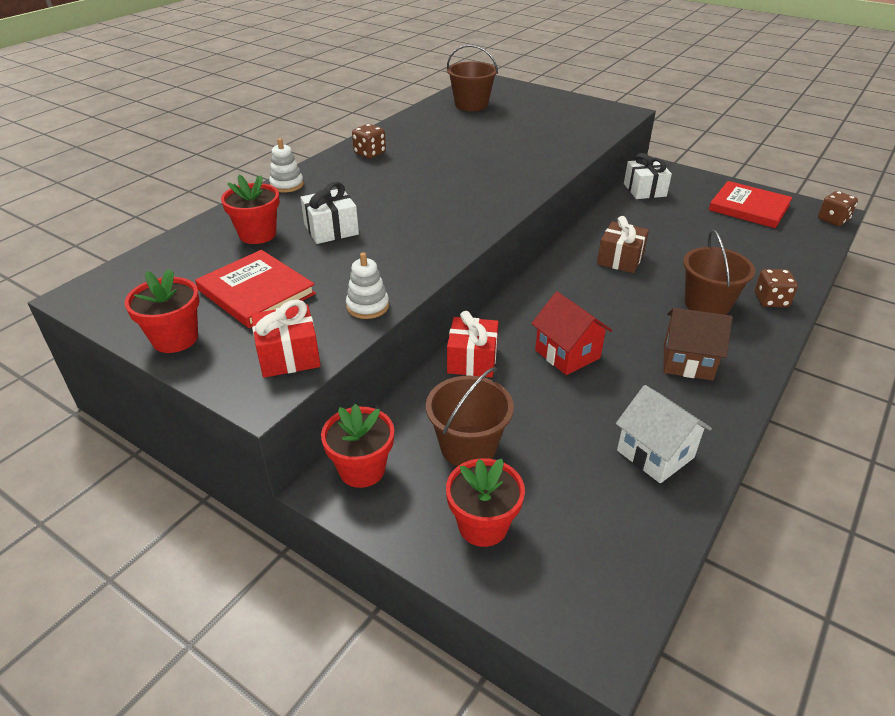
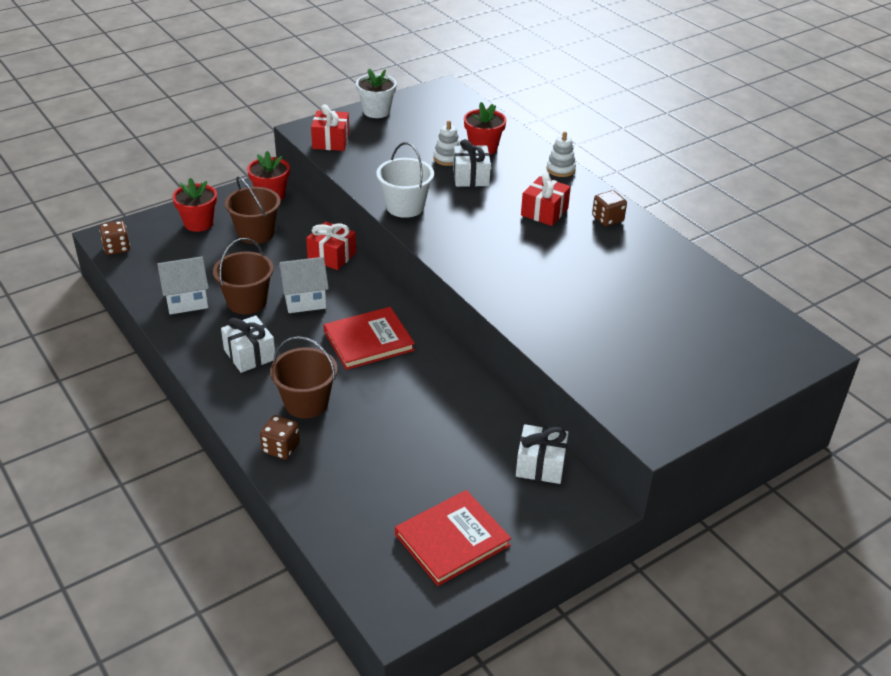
camera: 110 degrees right, 0 degrees up
(175, 338) = (376, 111): red flower pot -> white flower pot
(256, 292) = (406, 139): red book -> red book (369, 341)
(367, 306) = (359, 173): white stacking toy -> white stacking toy (447, 158)
(378, 181) = (544, 212): none -> red gift
(423, 256) = (405, 207): none -> white bucket
(471, 105) = (721, 314): brown bucket -> brown bucket (247, 302)
(567, 354) = (305, 299): red house -> white house
(620, 259) = (409, 380): brown gift -> none
(687, 362) = (249, 355): brown house -> white gift
(833, 220) = (381, 607): brown dice -> brown dice (117, 248)

